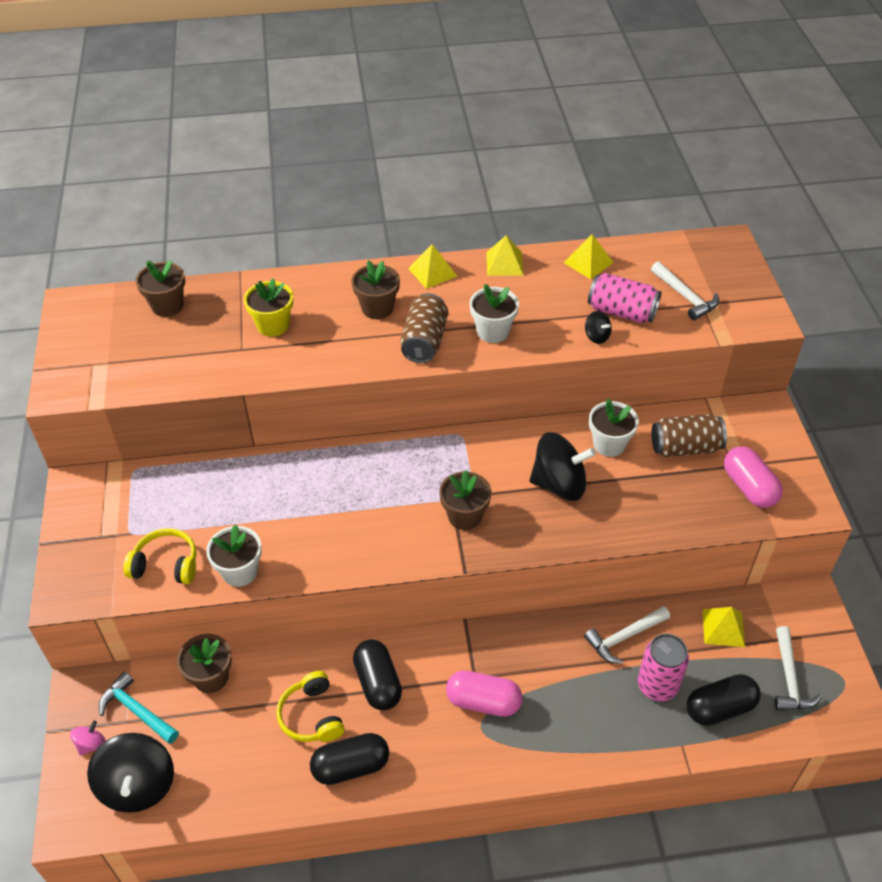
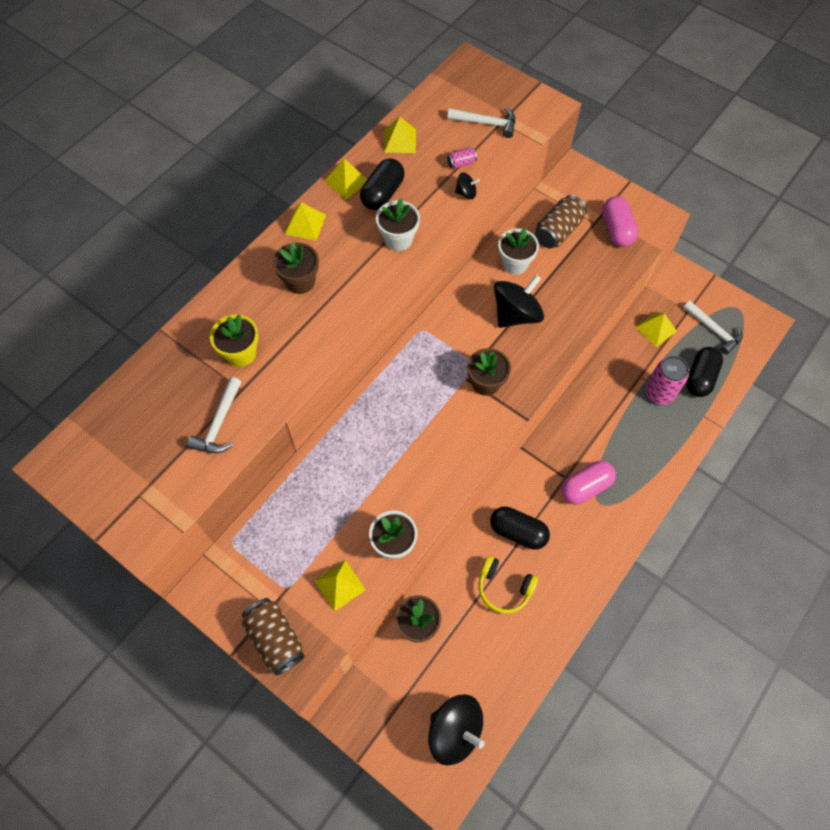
camera: 45 degrees left, 15 degrees up
(91, 744) = (395, 738): pink spinning top -> none
(137, 711) = (398, 690): turquoise hammer -> none
(166, 564) = (339, 585): yellow headphones -> yellow pyramid
(167, 306) = (138, 402): brown flower pot -> none
(351, 766) = (559, 594): black capsule -> black capsule (382, 194)
(424, 341) = (362, 282): brown can -> brown can (275, 639)
(621, 312) = (461, 163): pink can -> pink can, size x0.48
(624, 637) = (614, 380): white hammer -> white hammer (219, 423)
(749, 487) = (616, 230): pink capsule -> pink capsule turned 60 degrees clockwise

